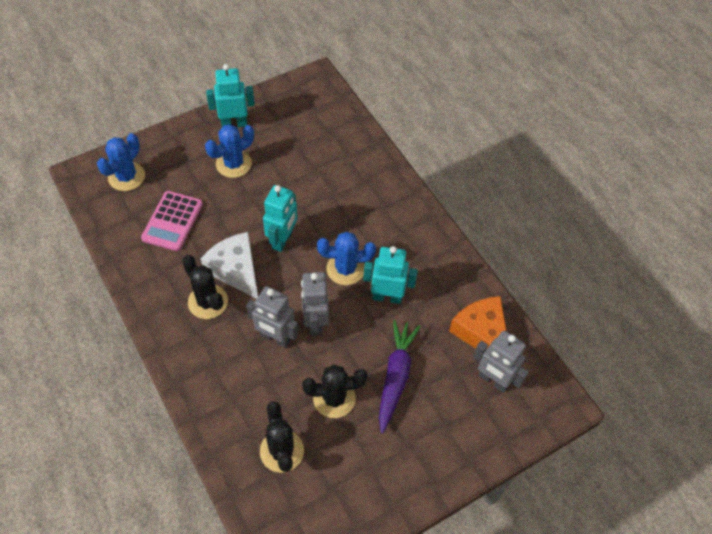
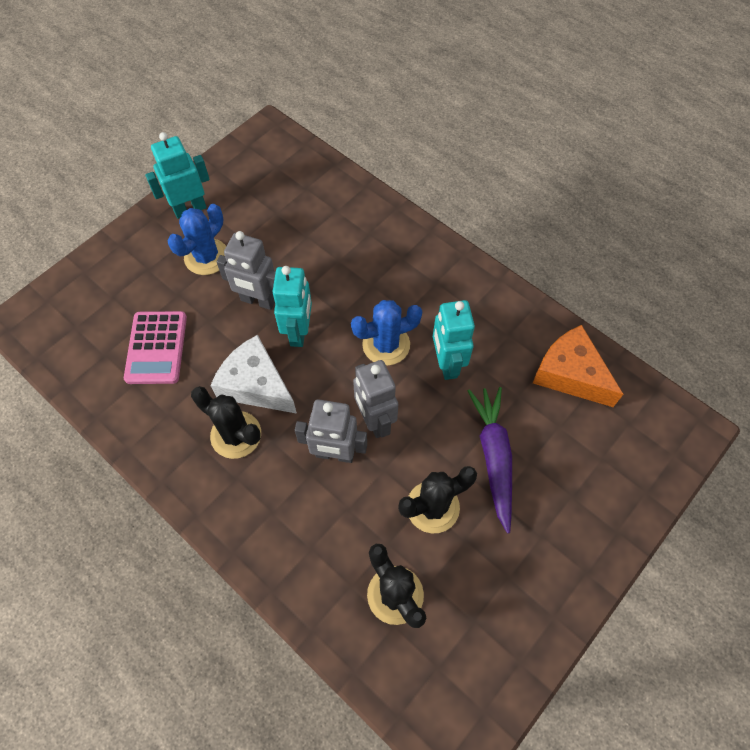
camera: 15 degrees left, 5 degrees up
(126, 177) = (79, 309): blue cactus -> none
(387, 297) = (446, 364): turquoise robot -> turquoise robot turned 90 degrees counterclockwise
(493, 380) = (605, 426): grey robot -> grey robot (258, 301)

